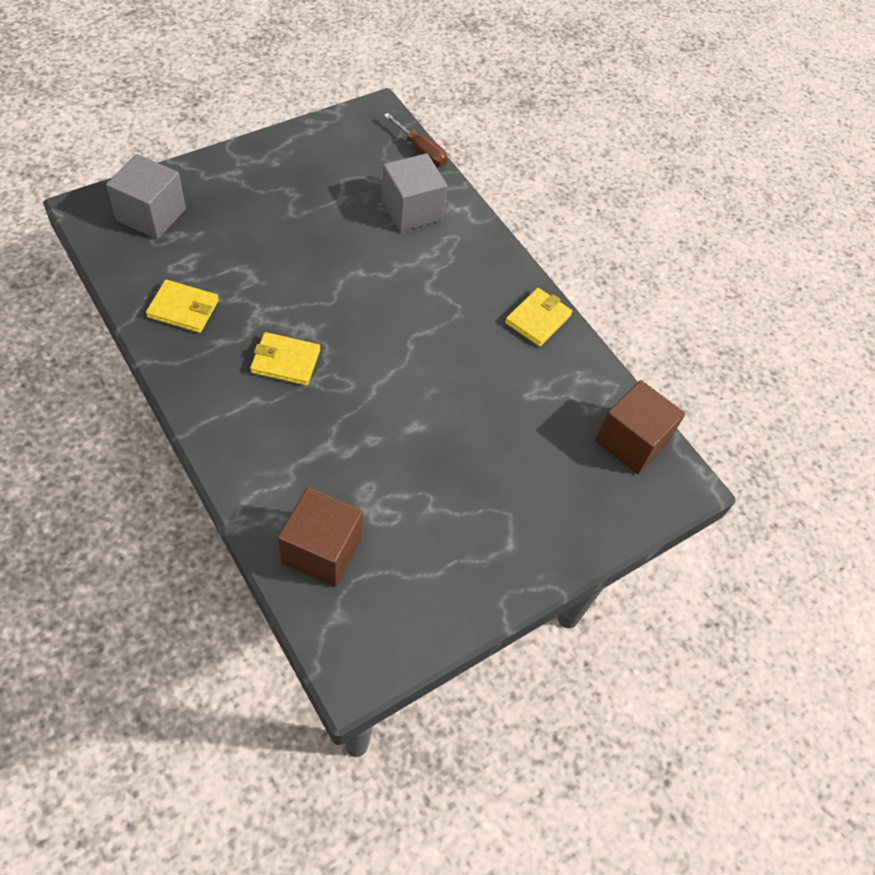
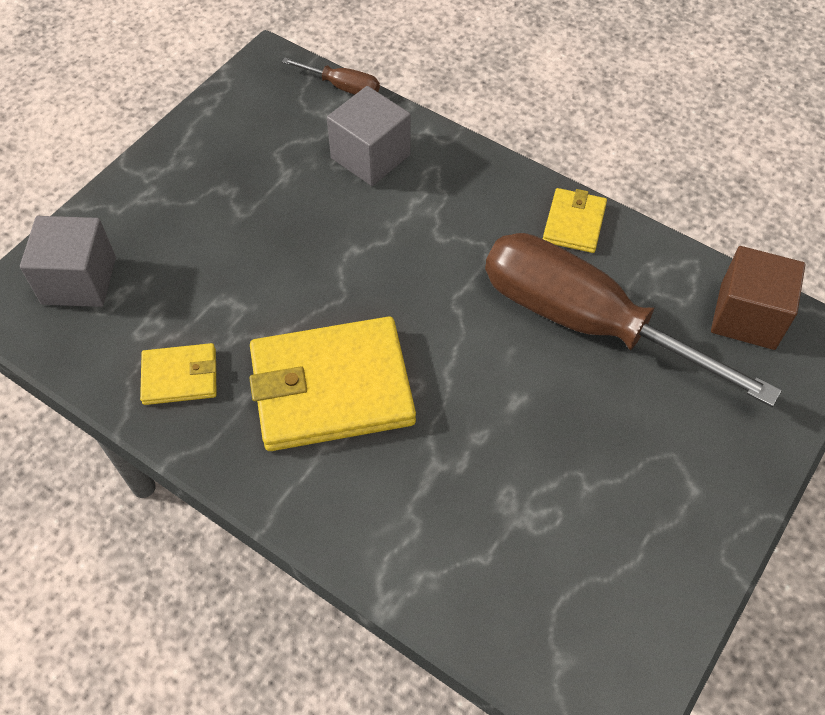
camera: 15 degrees left, 0 degrees up
(285, 361) = (332, 388): yellow wallet -> yellow wallet, size x2.02
(321, 550) = (499, 591): brown cube -> none
(502, 394) = (586, 322): none -> brown screwdriver

